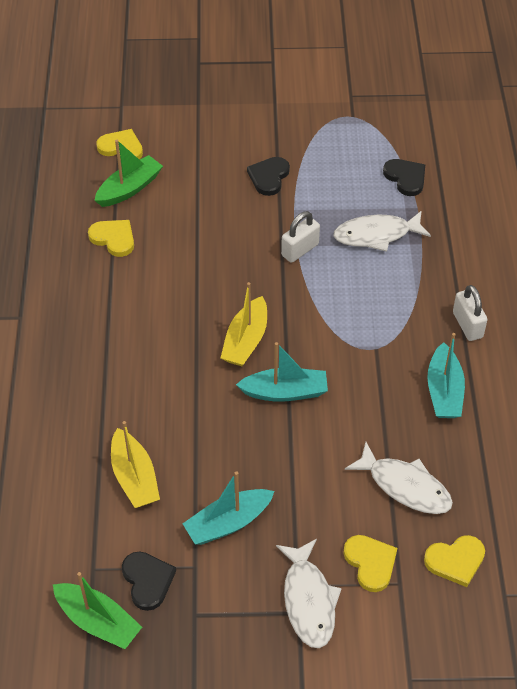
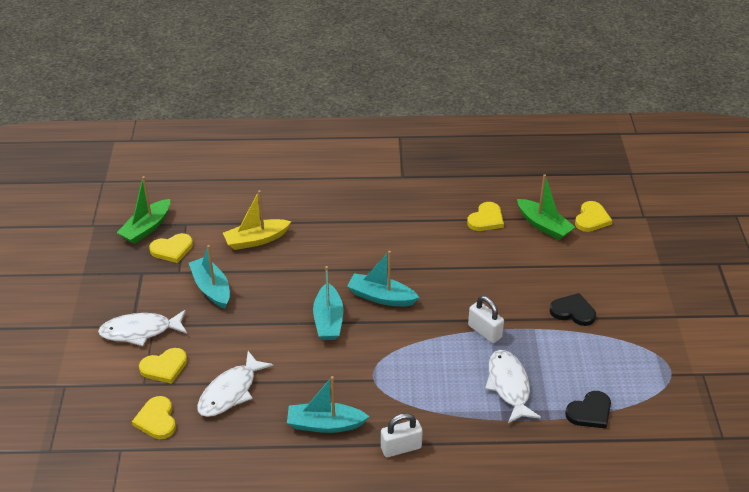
camera: 90 degrees right, 10 degrees down
(147, 581) = (172, 249): black heart -> yellow heart
(246, 341) = (381, 297): yellow boat -> turquoise boat

